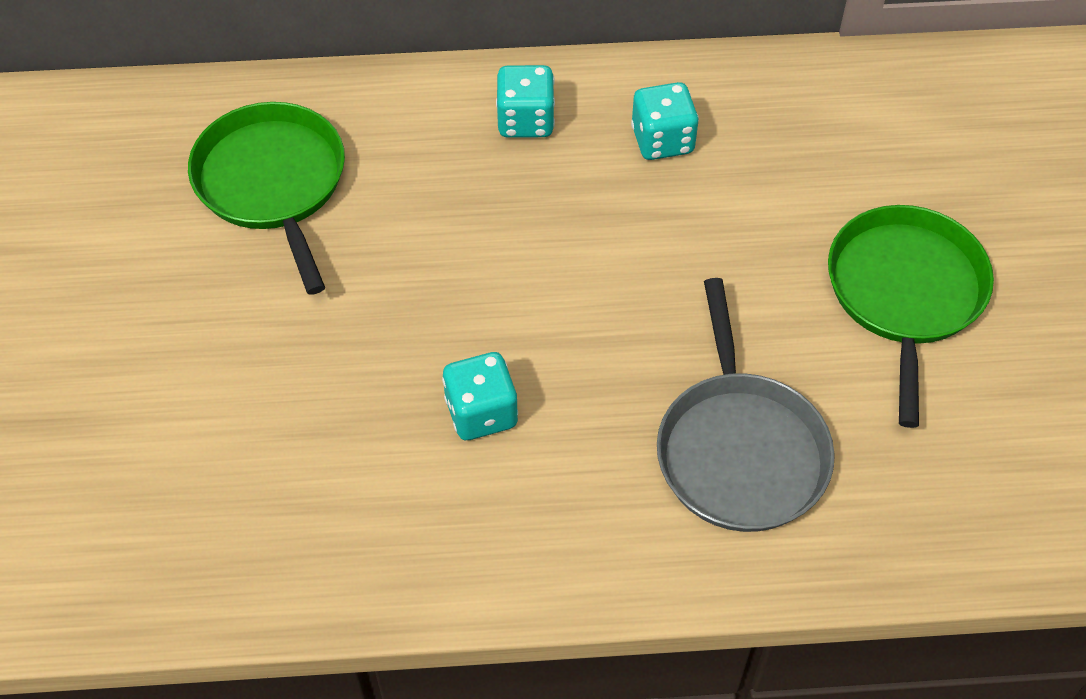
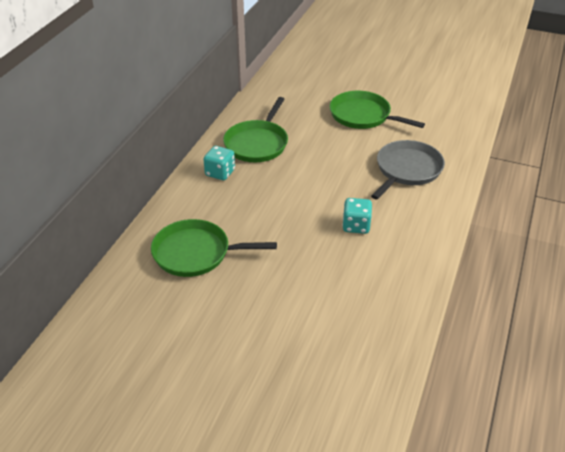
camera: 65 degrees left, 15 degrees down
(662, 140) = (257, 143): turquoise dice -> green pan
(740, 450) = (407, 170): grey pan -> grey pan turned 75 degrees counterclockwise

